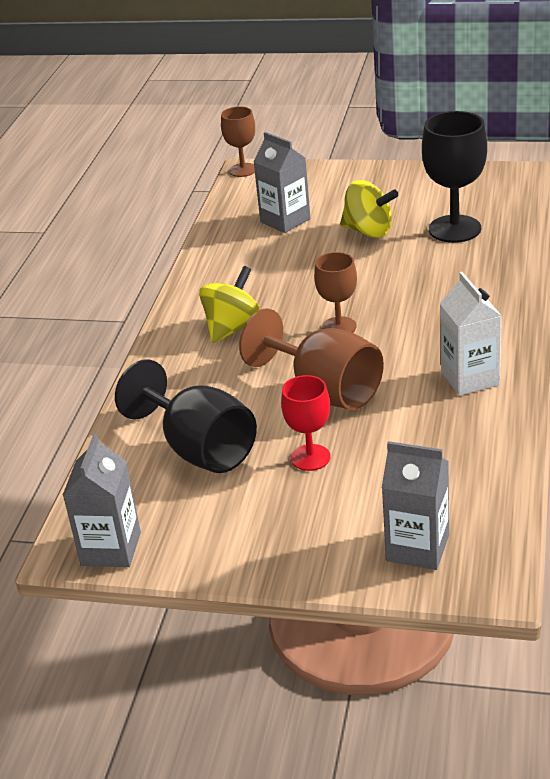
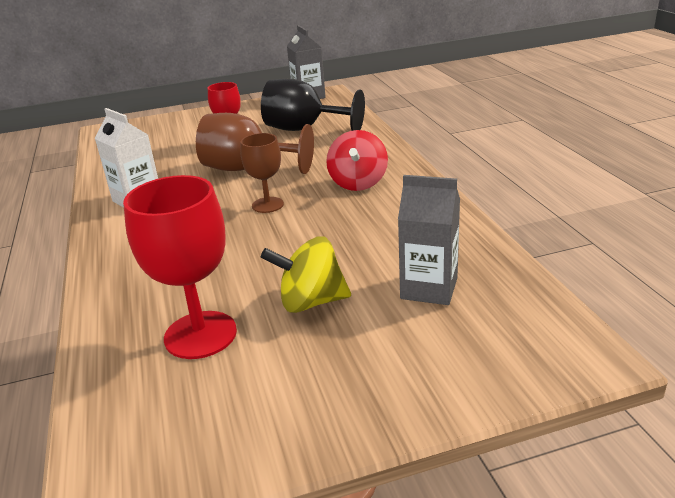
camera: 150 degrees right, 5 degrees down
(233, 328) = (358, 183): yellow spinning top -> red spinning top
(243, 170) = (597, 355): brown goblet -> none
(417, 548) = (147, 130): grey carton -> none
(454, 229) = (200, 335): black goblet -> red goblet

